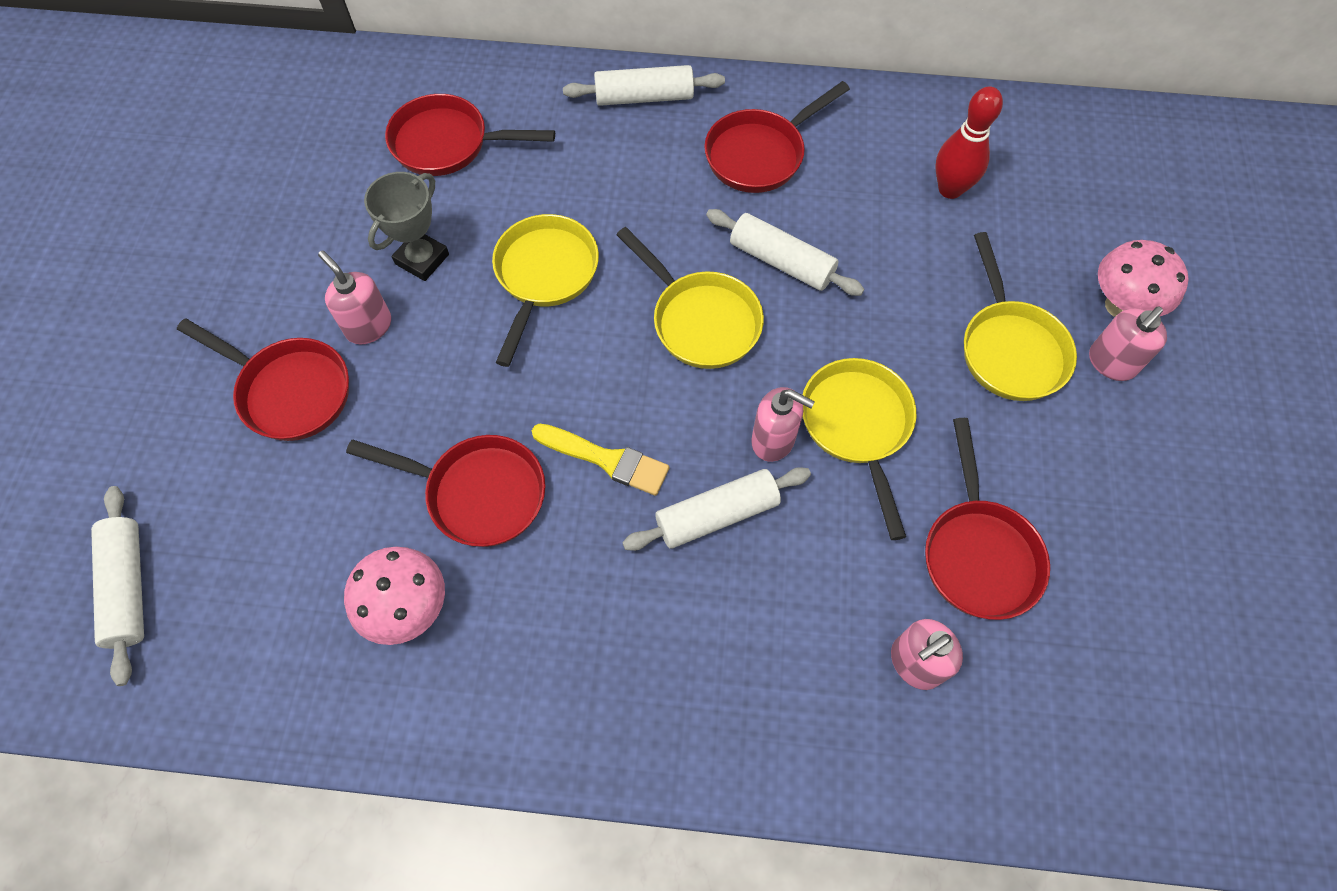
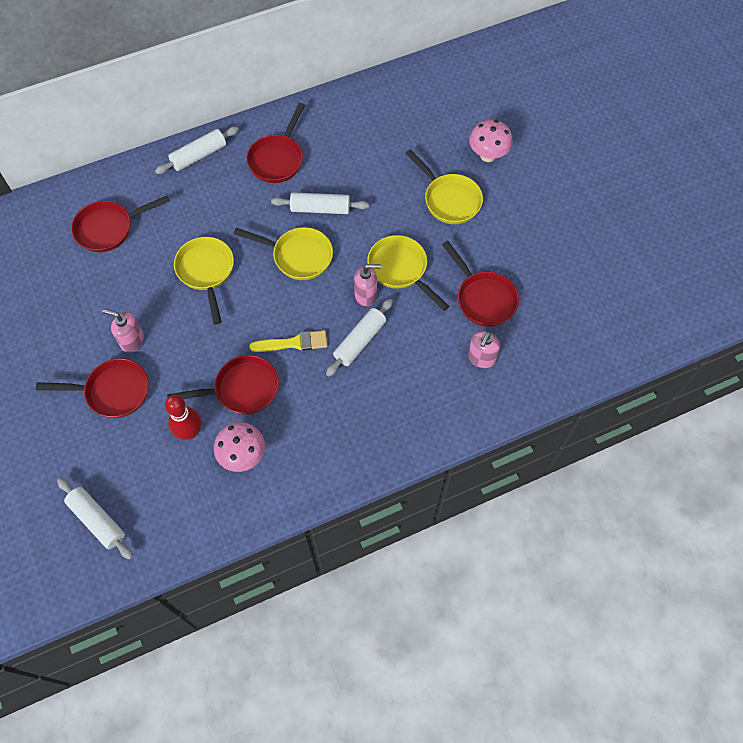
camera: 30 degrees left, 0 degrees up
(422, 259) = (137, 294): grey trophy -> none
(950, 189) = (381, 134): red bowling pin -> red bowling pin (190, 432)
(1111, 363) = (497, 184): pink soap dispenser -> none

